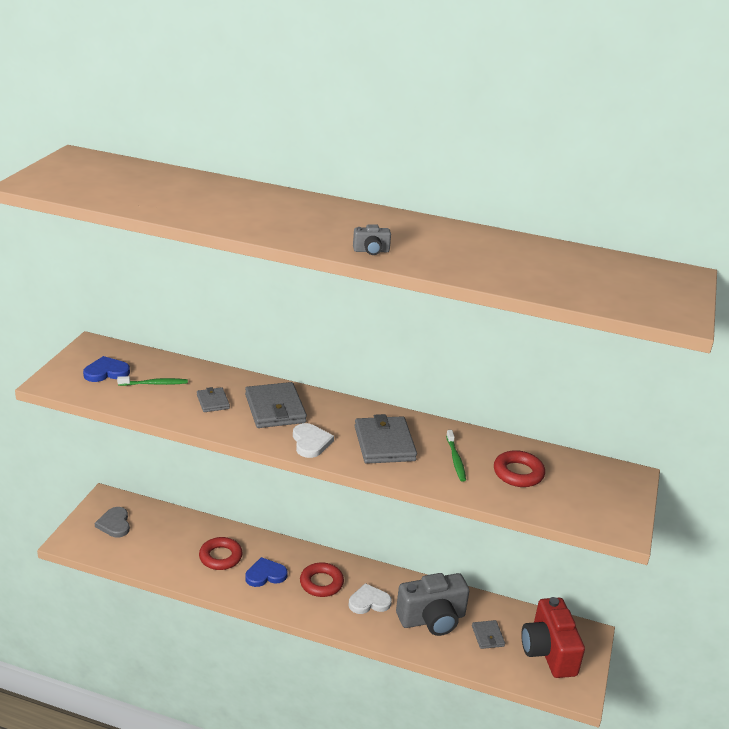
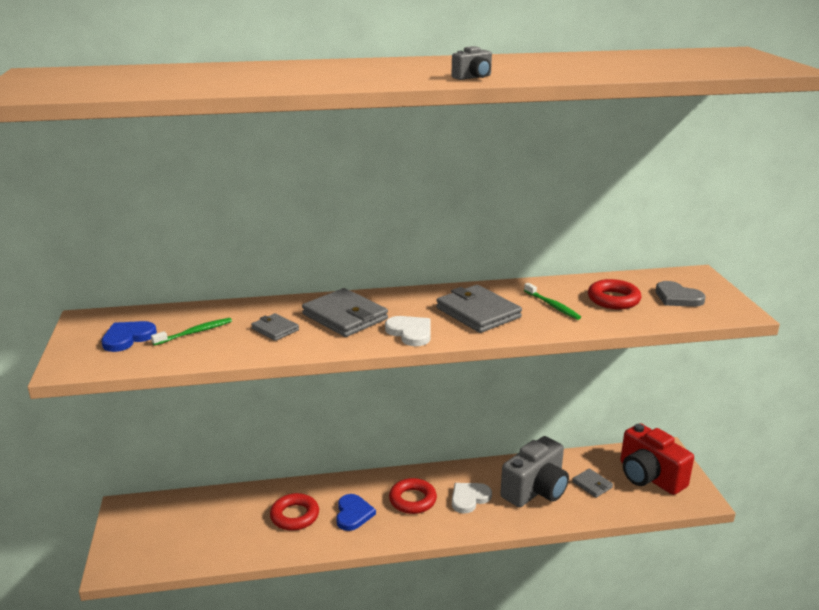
camera: 25 degrees left, 5 degrees down
(114, 524) = (154, 529): grey heart -> grey heart (677, 297)
(265, 575) = (353, 514): blue heart -> blue heart turned 135 degrees clockwise

